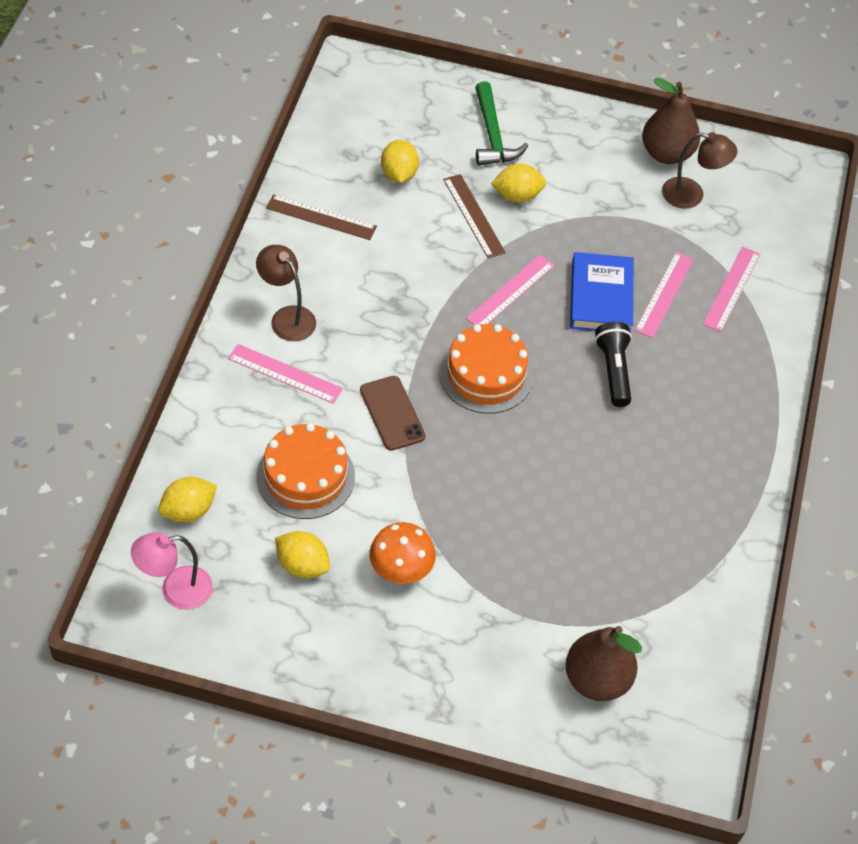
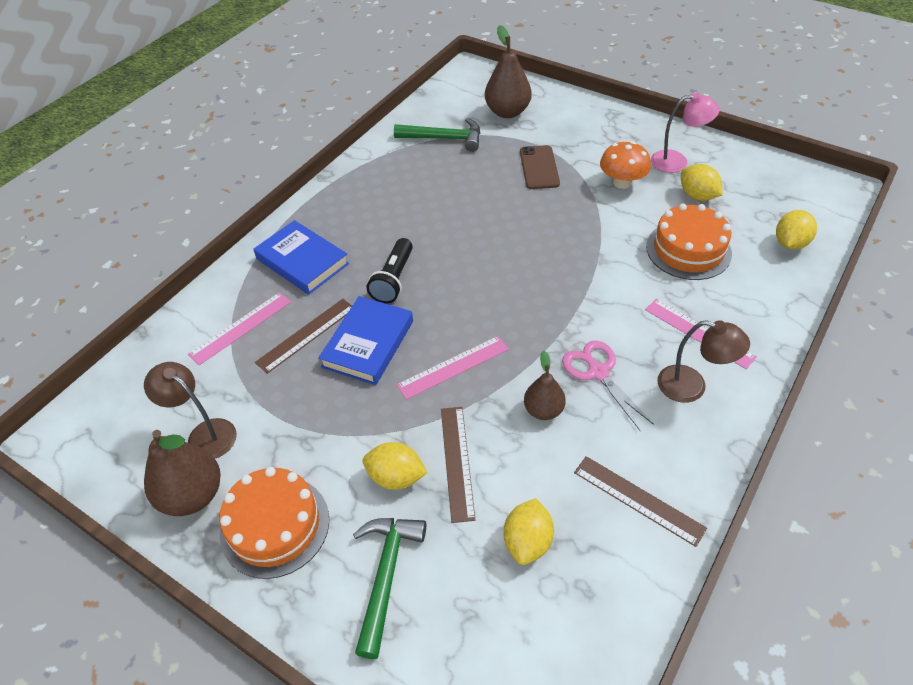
camera: 155 degrees left, 5 degrees down
(176, 590) = (797, 197): pink lamp -> pink lamp (677, 162)
(188, 511) = (790, 243): yellow lemon -> yellow lemon turned 45 degrees counterclockwise
(287, 317) = (692, 387): brown lamp -> brown lamp turned 45 degrees counterclockwise
(376, 314) = (598, 372): none -> pink scissors
(392, 413) = (603, 282): brown phone -> brown phone (539, 167)
(416, 270) = (543, 410): none -> brown pear
(486, 374) = (508, 297): orange cake -> orange cake (275, 525)
(661, 602) = (444, 138): none -> green hammer
(664, 294) = (306, 335): pink ruler -> brown ruler
(722, 373) = (302, 261): none -> blue book

